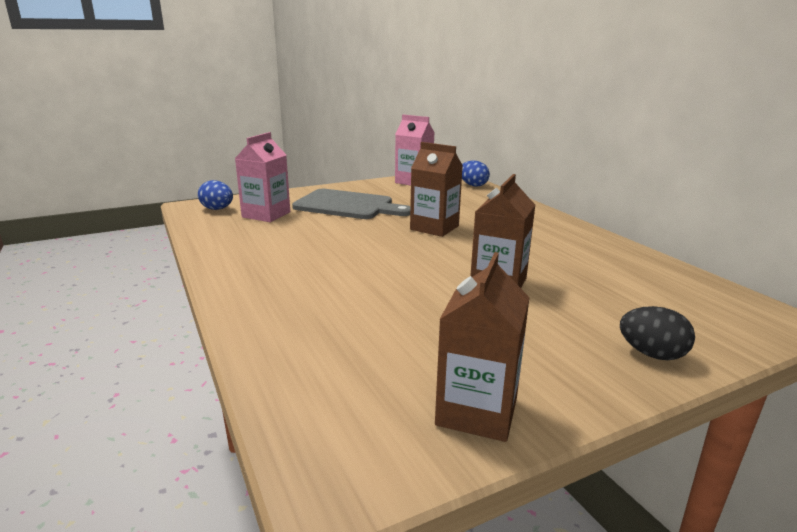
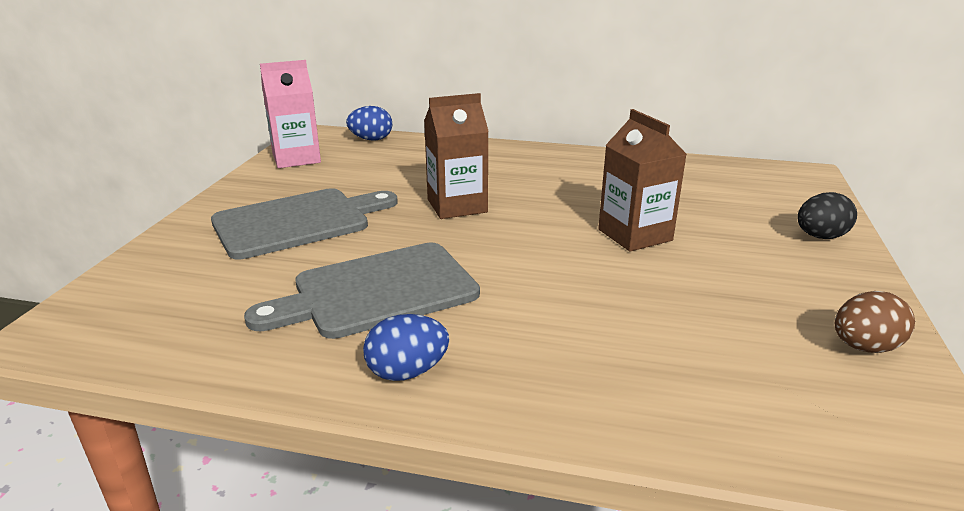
camera: 50 degrees left, 5 degrees up
(217, 209) = (113, 316): blue egg -> blue egg (407, 372)
(266, 215) = (220, 285): pink carton -> none
(307, 242) = (377, 291): none -> grey cutting board
(477, 411) = (864, 347): brown carton -> brown egg

